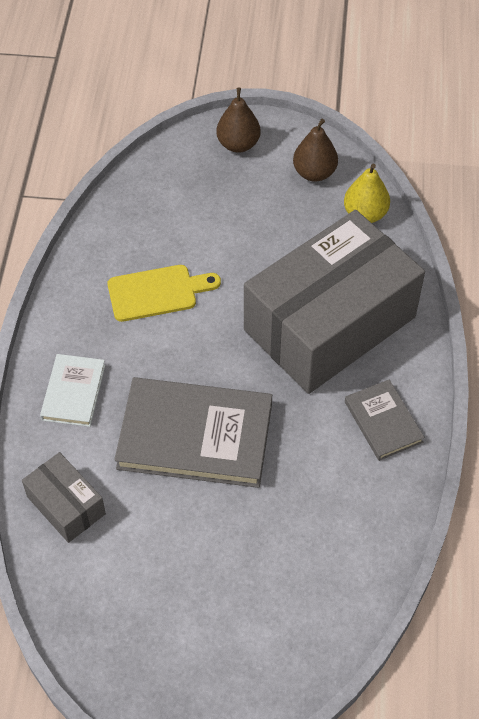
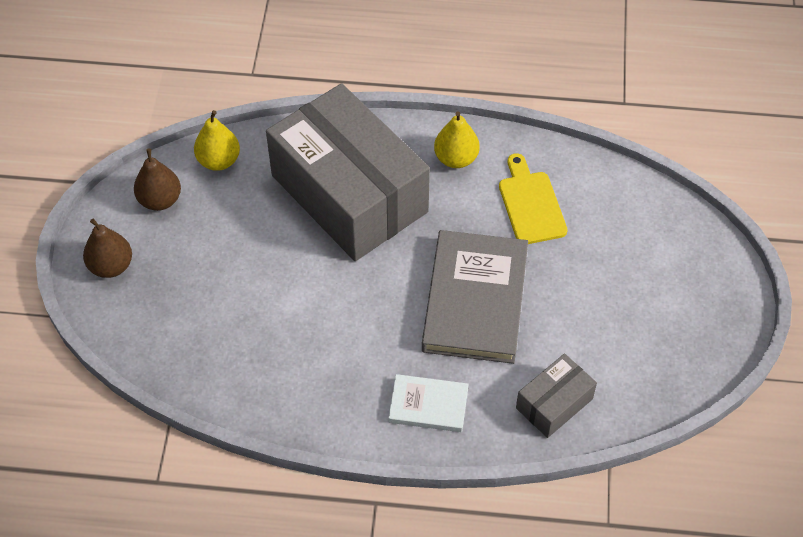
camera: 90 degrees left, 0 degrees up
(157, 292) = (307, 336): yellow cutting board -> yellow cutting board (531, 204)
(383, 422) = (456, 158): grey book -> yellow pear

